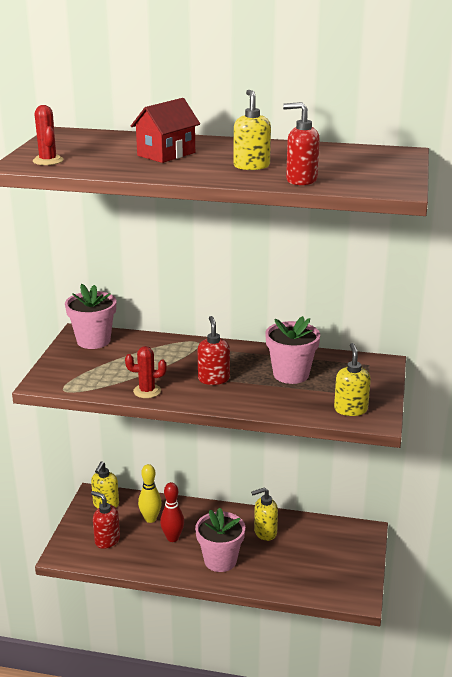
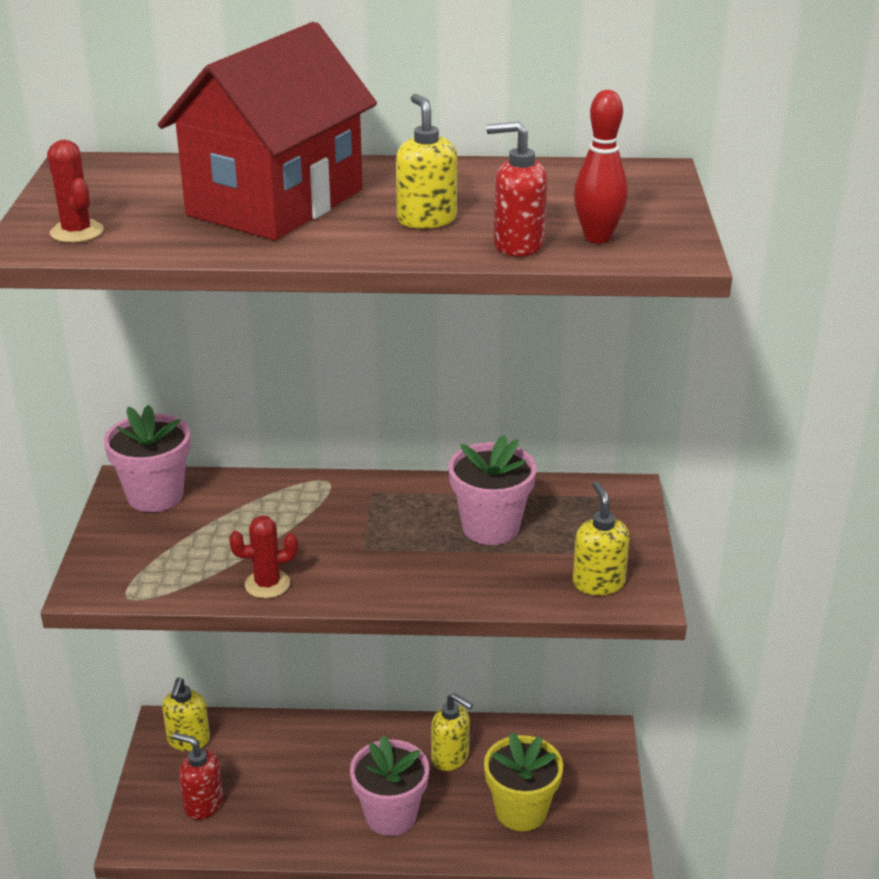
camera: 10 degrees left, 5 degrees up
(150, 519) = (266, 757): yellow bowling pin -> none
(166, 154) = (275, 202): red house -> red house, size x1.85
(172, 538) = (308, 786): red bowling pin -> red bowling pin (597, 238)
(213, 379) = (370, 549): red soap dispenser -> none
(265, 532) = (450, 757): yellow soap dispenser -> yellow soap dispenser turned 120 degrees counterclockwise
(303, 568) = (521, 811): none -> yellow flower pot

